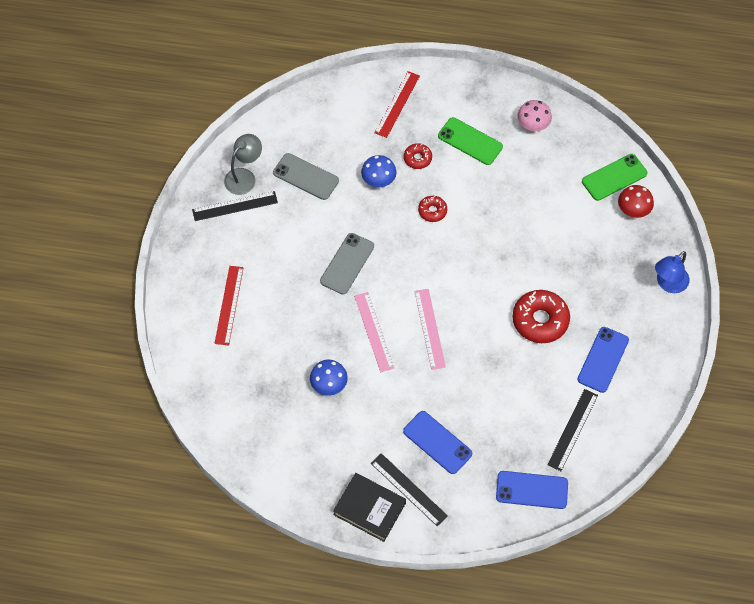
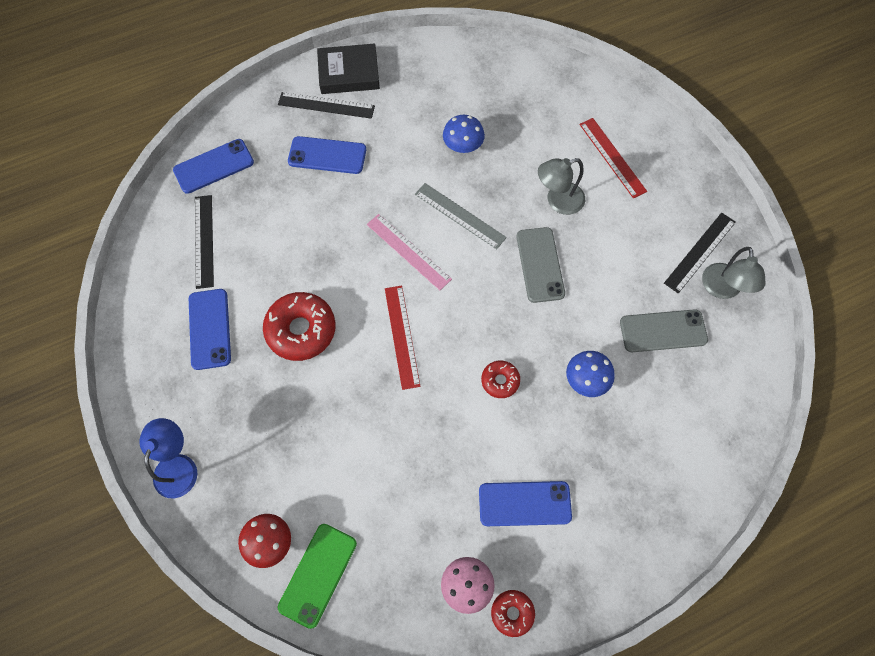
camera: 145 degrees right, 5 degrees up
(296, 298) = (558, 201): none -> grey lamp
(374, 331) = (460, 216): pink ruler -> grey ruler
(397, 104) = (647, 496): red ruler -> red ruler (402, 336)
(417, 158) = (566, 436): red donut -> red donut (512, 613)
(470, 141) = (524, 503): green phone -> blue phone

